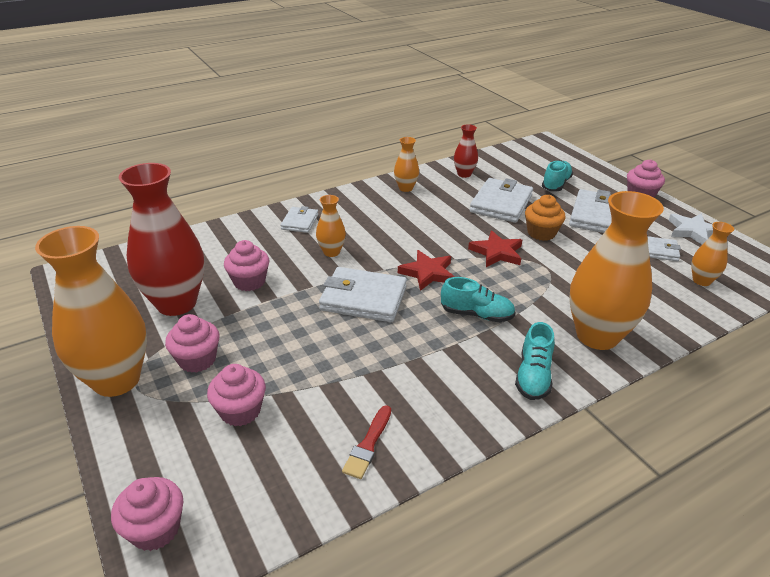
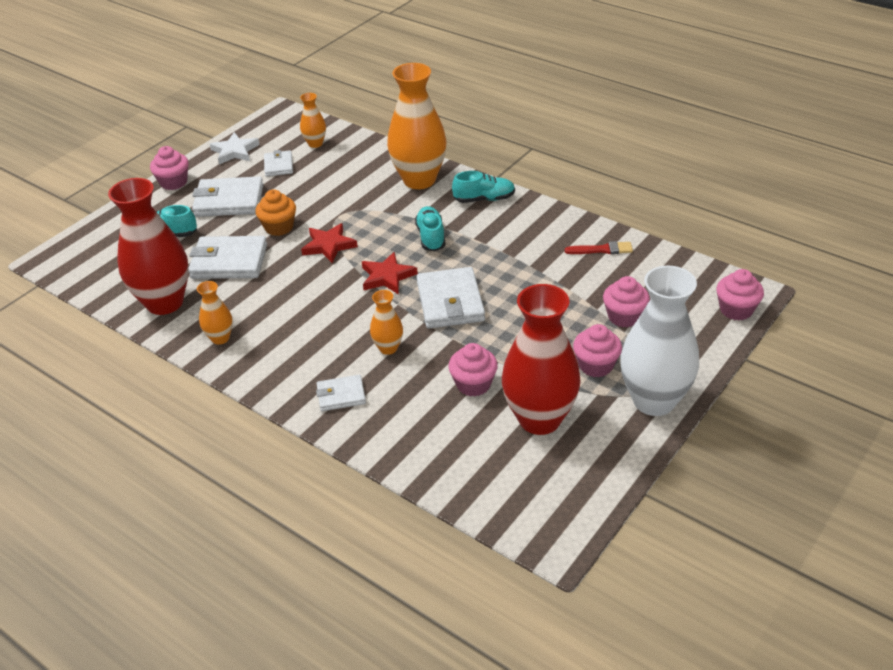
camera: 110 degrees left, 5 degrees up
(116, 380) = (654, 400): orange vase -> white vase
(464, 174) = (165, 302): red vase -> red vase, size x2.13

